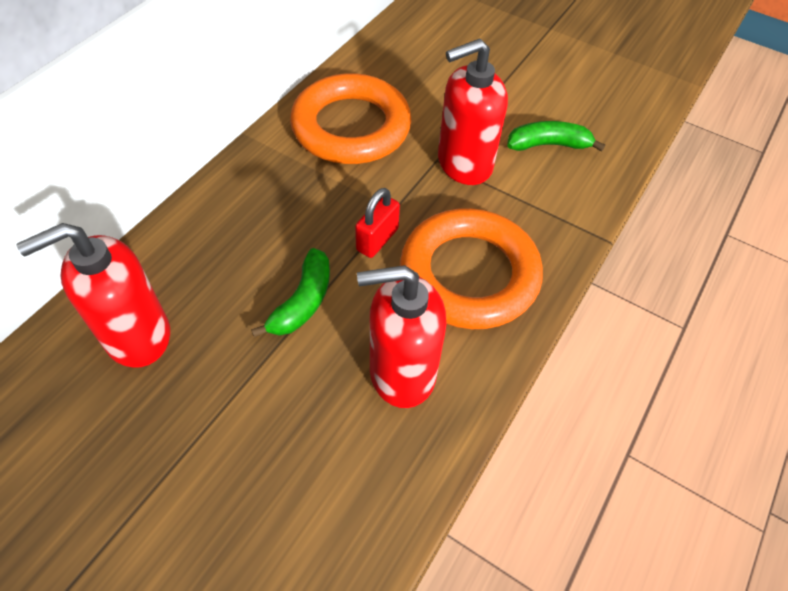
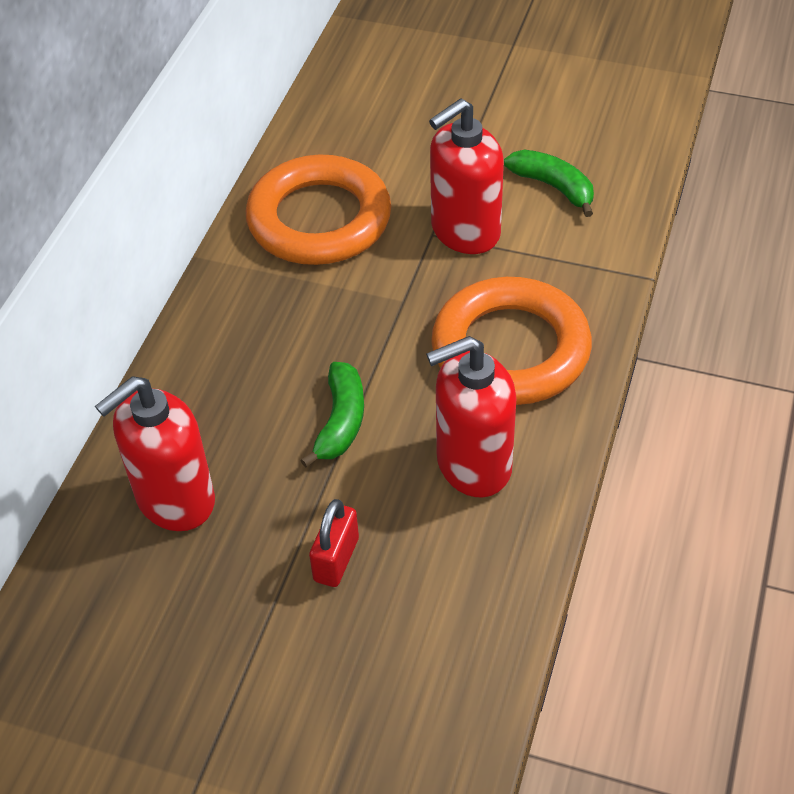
camera: 10 degrees left, 5 degrees down
(377, 239) = (397, 338): red padlock -> red padlock (336, 559)
(548, 145) = (553, 187): green banana -> green banana turned 60 degrees clockwise

